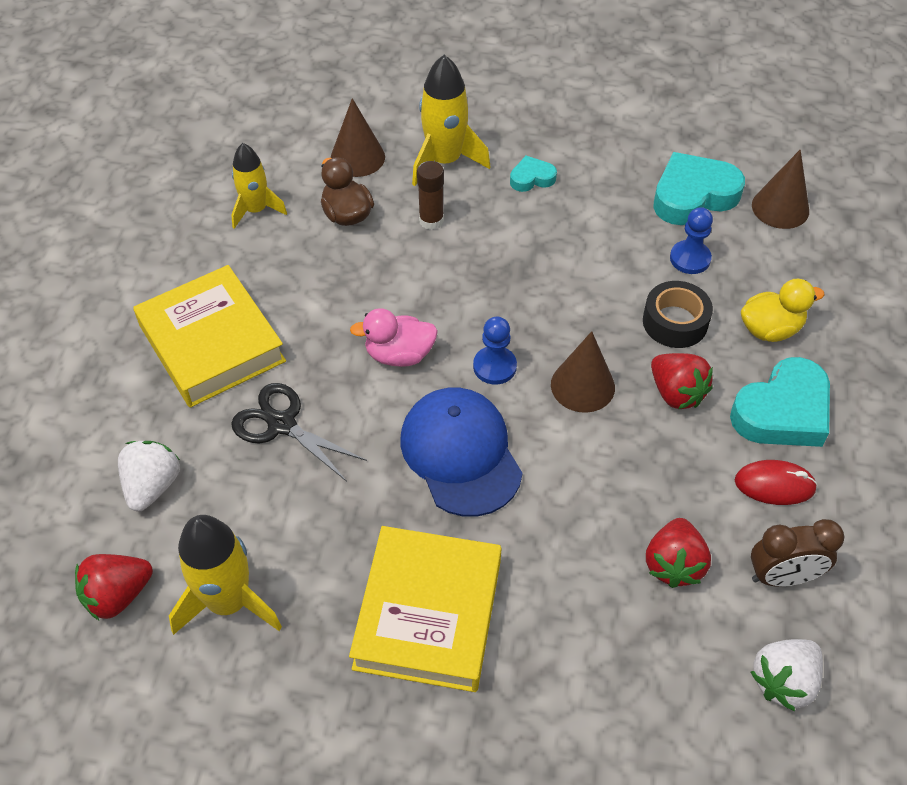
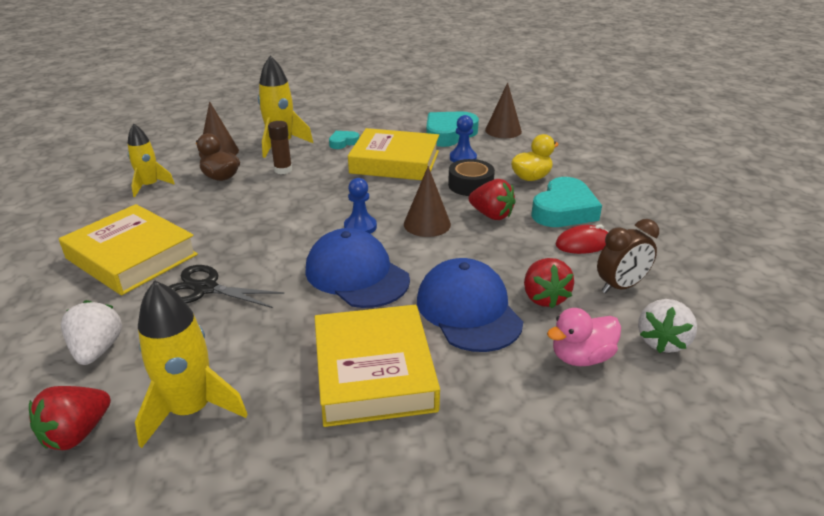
camera: 20 degrees left, 20 degrees down
(399, 355) = (286, 234): pink duck -> pink duck (581, 357)
(571, 555) = (468, 310): none -> blue cap
(589, 242) = (395, 162): none -> yellow book

